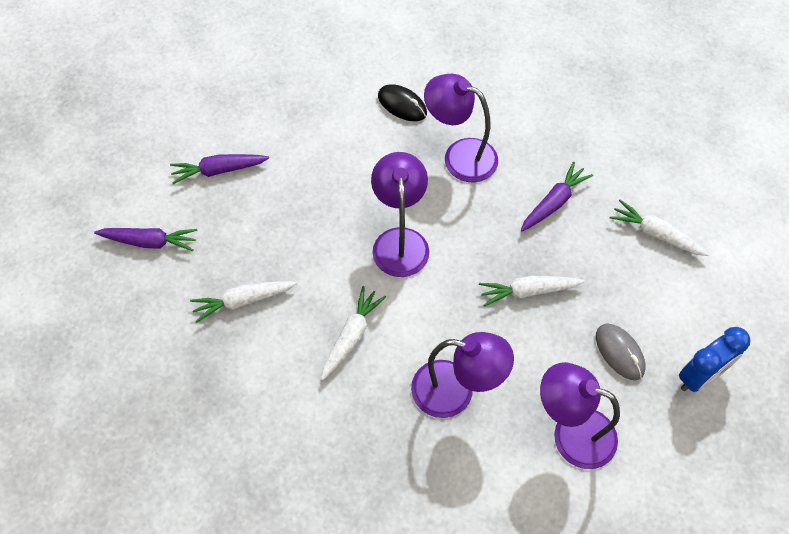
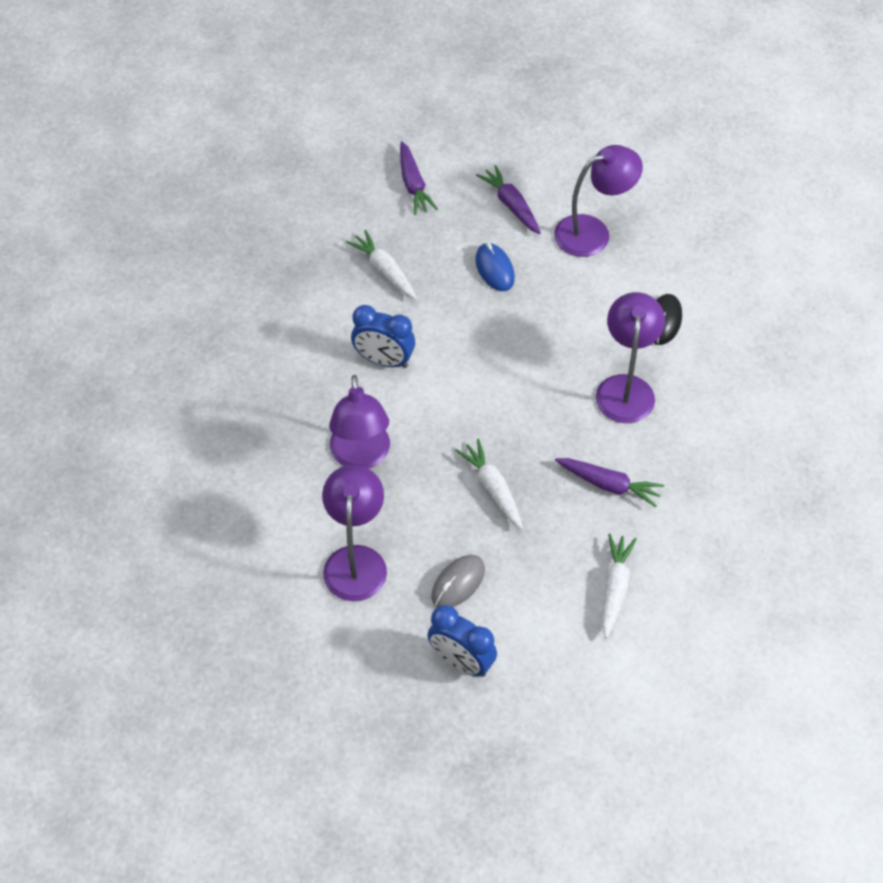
camera: 70 degrees right, 5 degrees down
(287, 208) = (494, 269): none -> blue mouse
(351, 336) = (384, 360): white carrot -> blue clock
(400, 241) = (501, 367): purple lamp -> purple lamp (593, 232)

